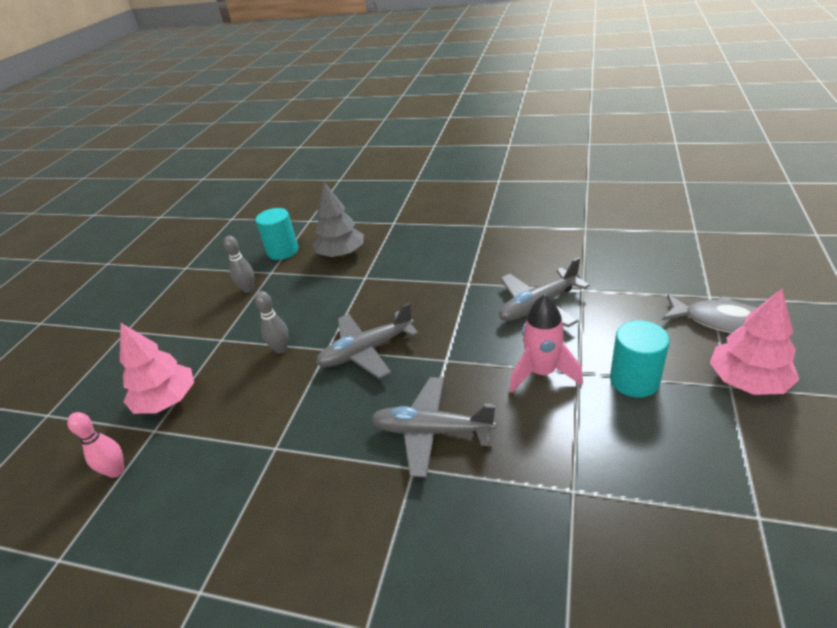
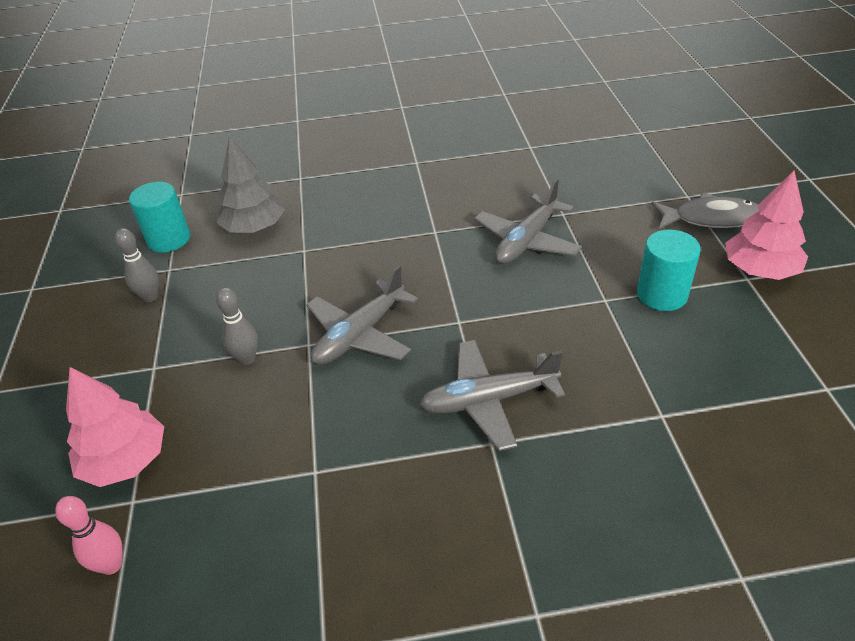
camera: 25 degrees left, 5 degrees up
(542, 373) = (569, 309): pink rocket -> none

